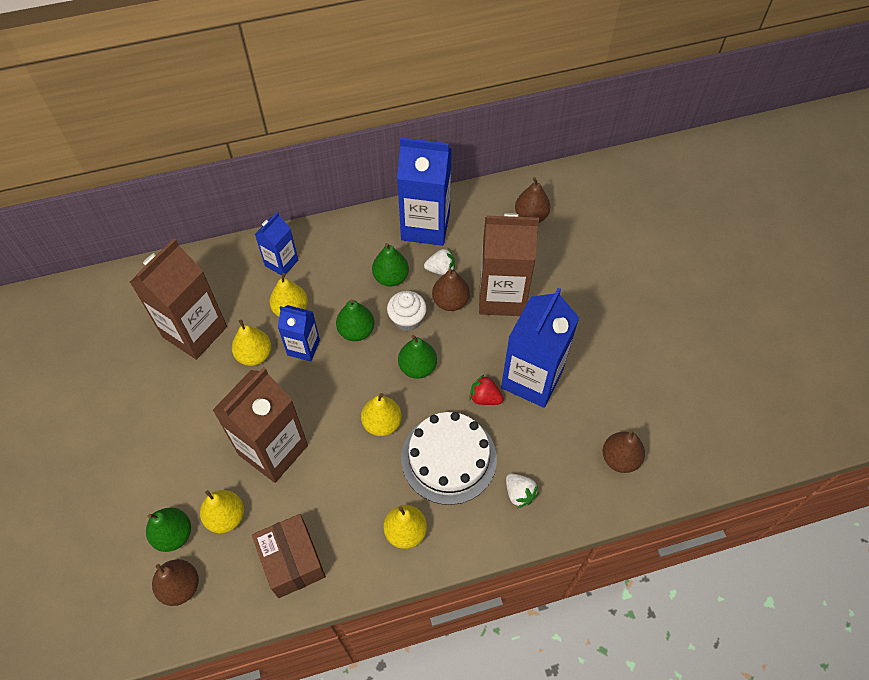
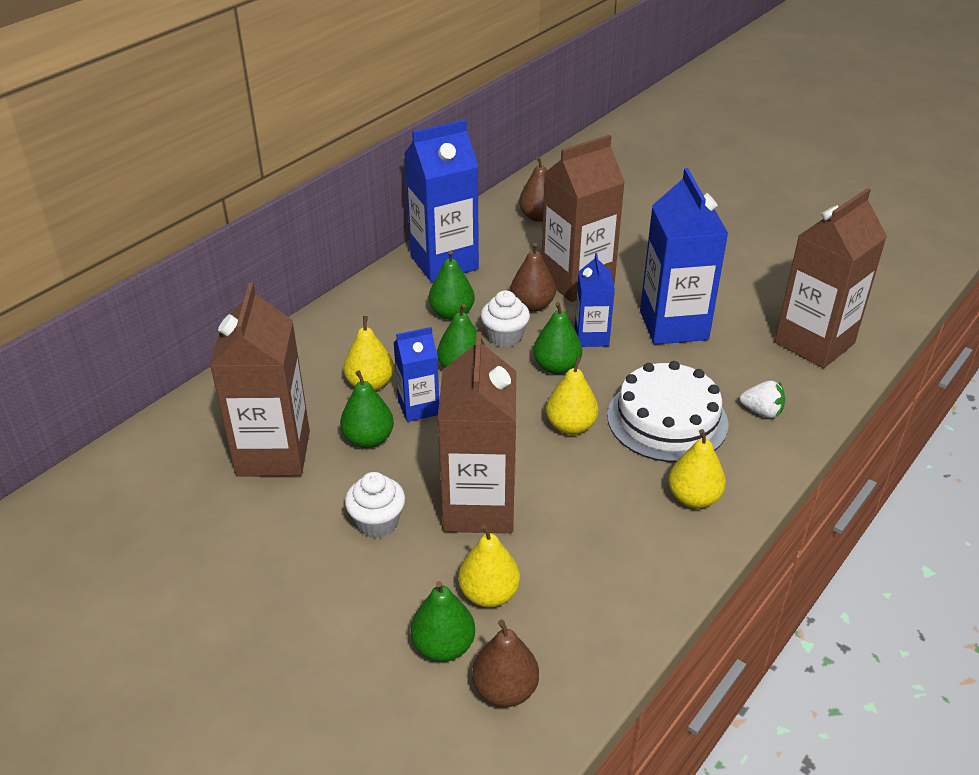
camera: 35 degrees left, 20 degrees down
(209, 423) = (377, 522): none -> white cupcake
(254, 355) = (368, 439): yellow pear -> green pear
(281, 263) = (317, 352): blue carton -> blue carton (591, 337)
(292, 561) = (607, 589): brown box -> none
(441, 269) = (496, 287): white strawberry -> none
(485, 398) = (647, 358): red strawberry -> none
(620, 458) = (814, 343): brown pear -> brown carton

